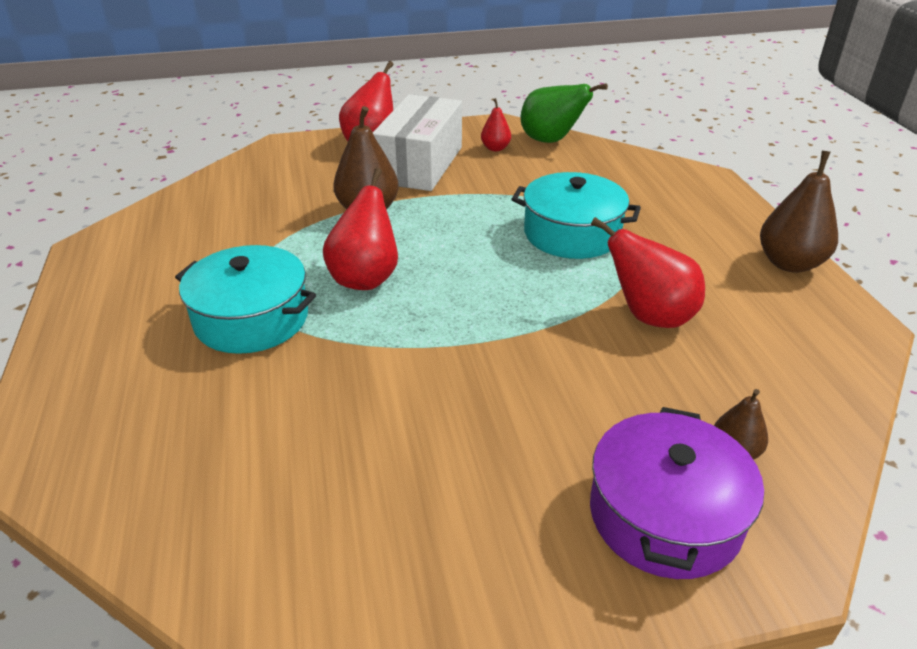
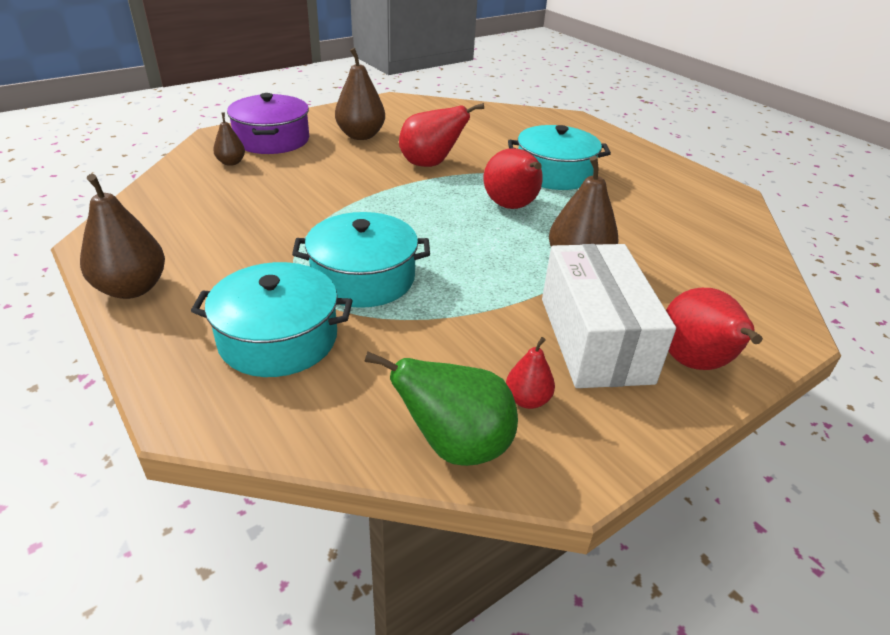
camera: 155 degrees right, 0 degrees up
(485, 488) = (361, 135): none -> brown pear
(649, 316) = (280, 218): red pear -> red pear (430, 164)
(651, 204) = (278, 338): none -> turquoise pot

